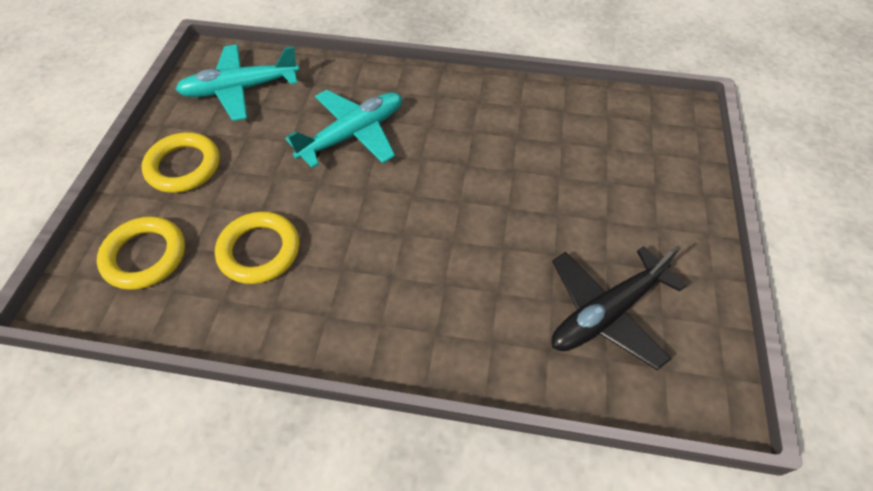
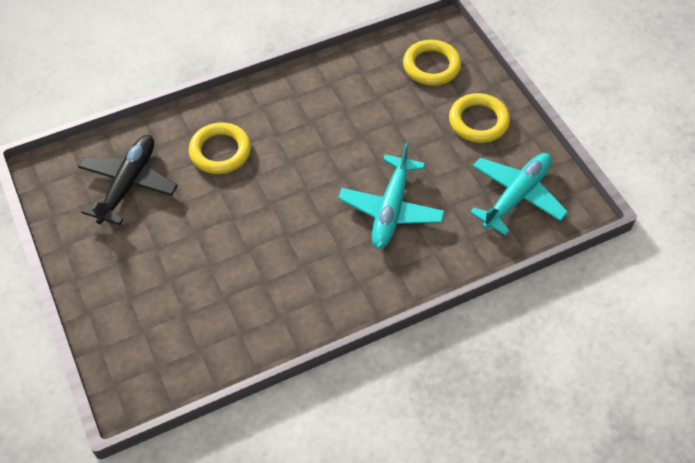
camera: 145 degrees right, 0 degrees up
(259, 251) = (369, 103): yellow ring -> yellow ring (220, 151)

